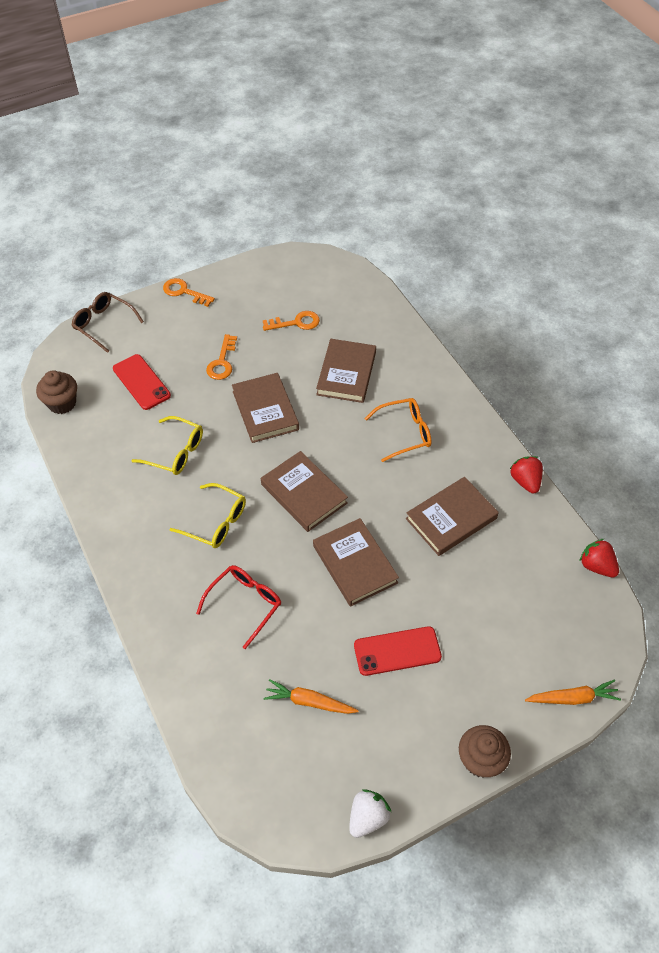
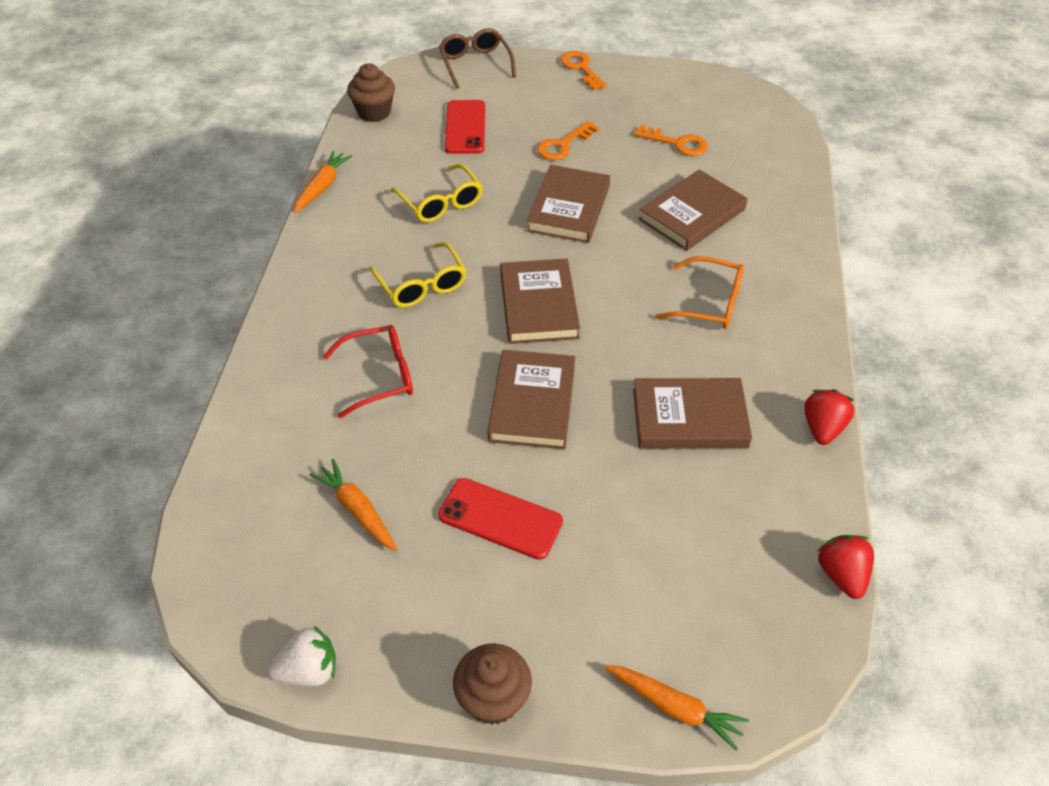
camera: 35 degrees right, 5 degrees down
(78, 485) = (322, 187): none -> orange carrot

